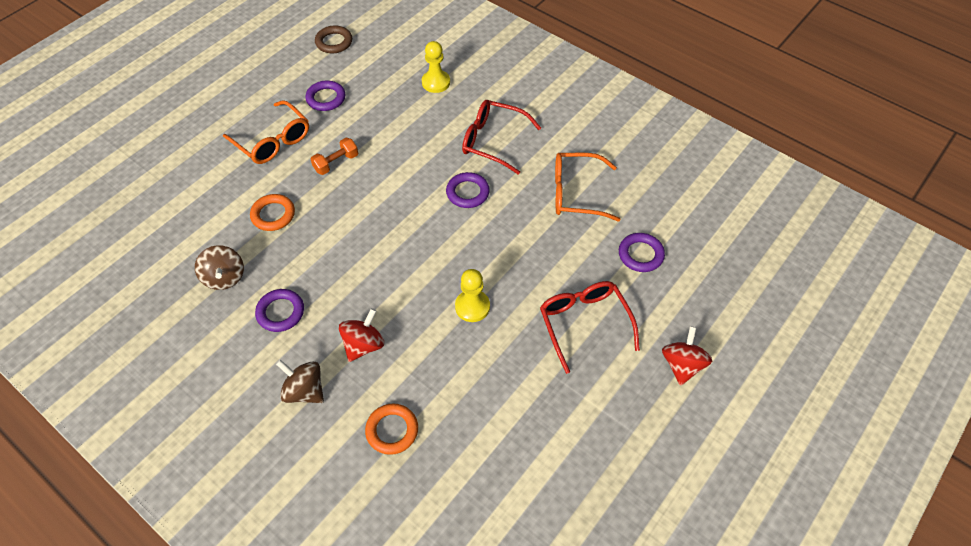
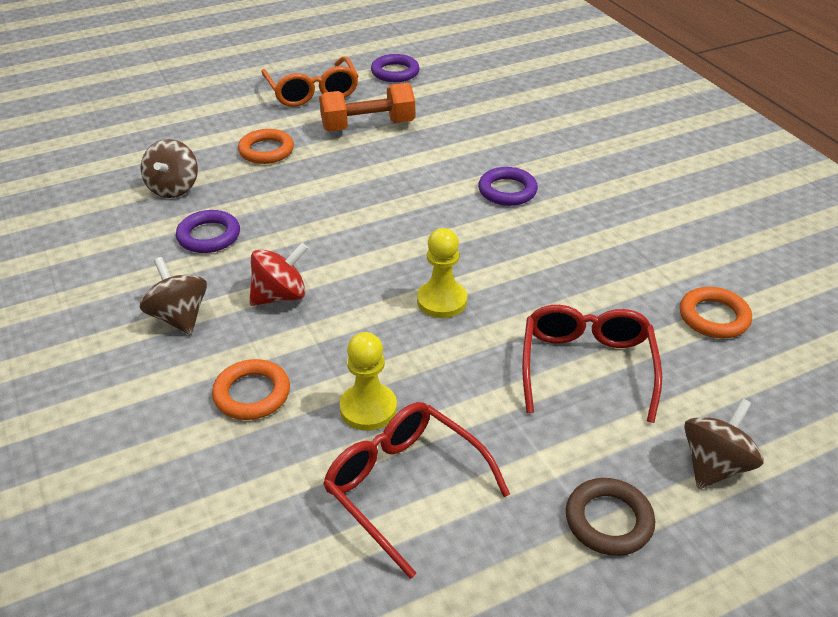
camera: 25 degrees right, 15 degrees down
(334, 42) = (436, 32): brown ring -> brown ring (608, 520)
(336, 163) = (368, 126): orange dumbbell -> orange dumbbell, size x1.59
(436, 82) = (531, 87): yellow pawn -> yellow pawn (368, 408)
(493, 141) = (570, 153): red glasses -> red glasses (404, 486)
(576, 193) = (653, 229): orange glasses -> none
(640, 254) = (714, 317): purple ring -> orange ring
(682, 365) = (715, 465): red spinning top -> brown spinning top

